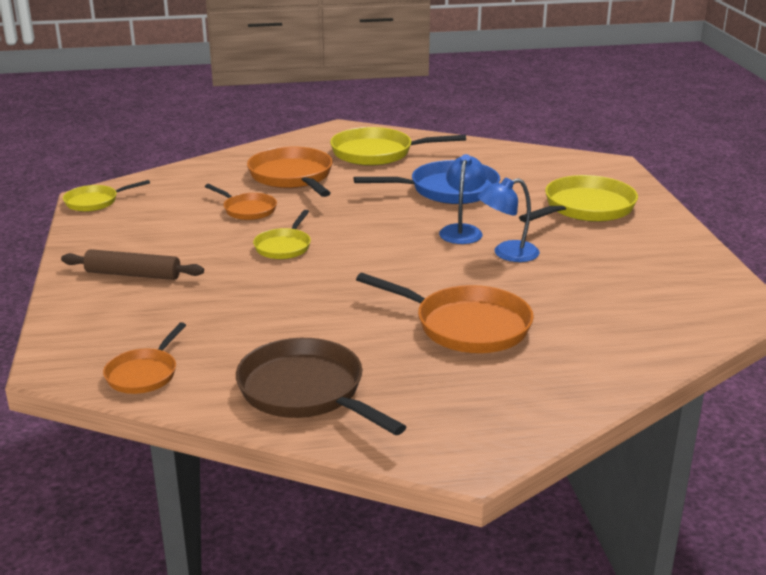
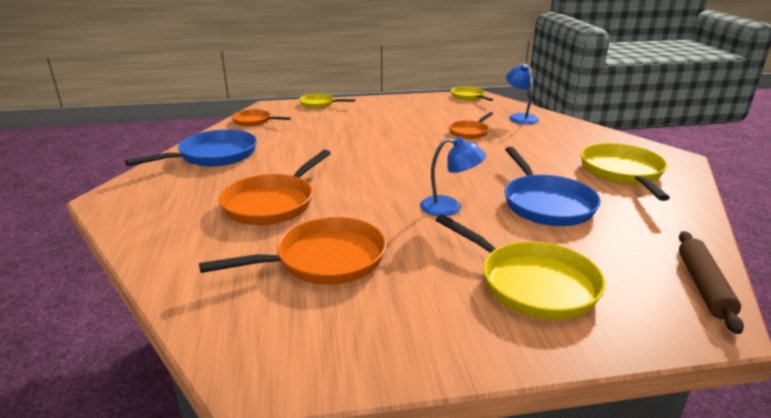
camera: 90 degrees right, 0 degrees up
(133, 274) = (368, 111): brown rolling pin -> brown rolling pin (703, 286)
(284, 246) = (409, 144): yellow pan -> yellow pan (319, 104)
(293, 177) = (540, 143): orange pan -> orange pan (324, 260)
(306, 392) = (213, 156): brown pan -> blue pan
(507, 254) = (401, 227): blue lamp -> blue lamp (520, 117)

